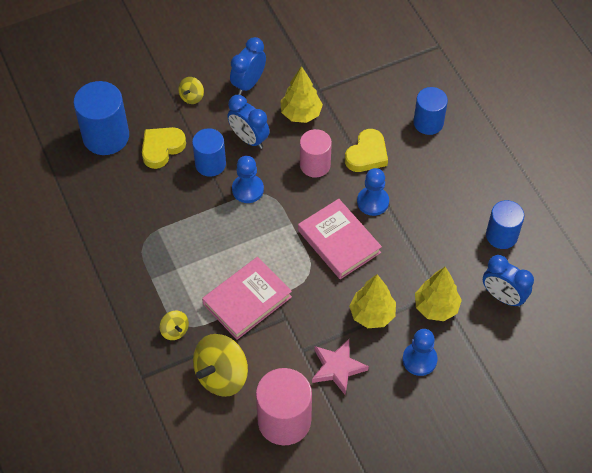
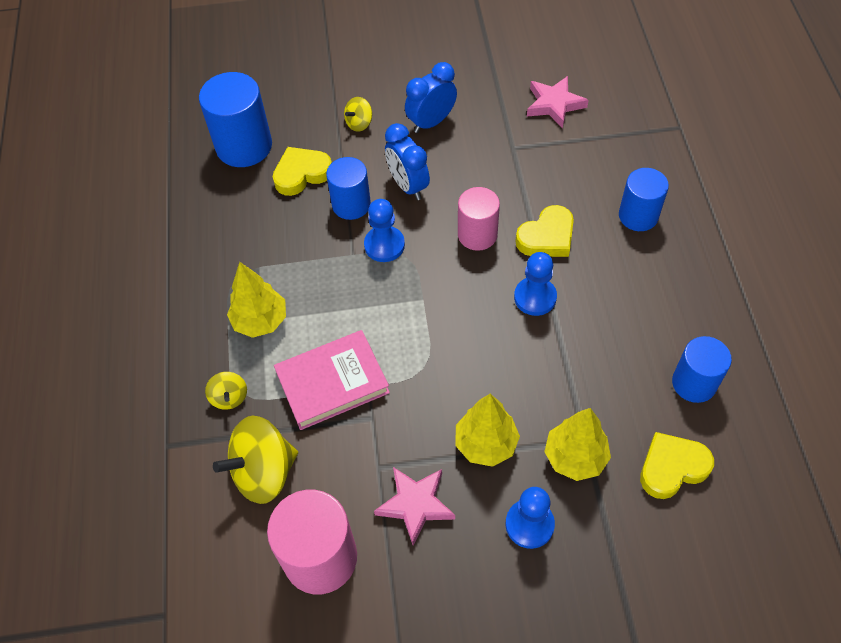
camera: 20 degrees right, 0 degrees up
(301, 114) = (481, 170): yellow tree -> yellow tree (260, 321)
(339, 48) = (554, 104): none -> pink star
(339, 241) = (474, 337): pink book -> none
(503, 296) = (672, 467): blue clock -> yellow heart

